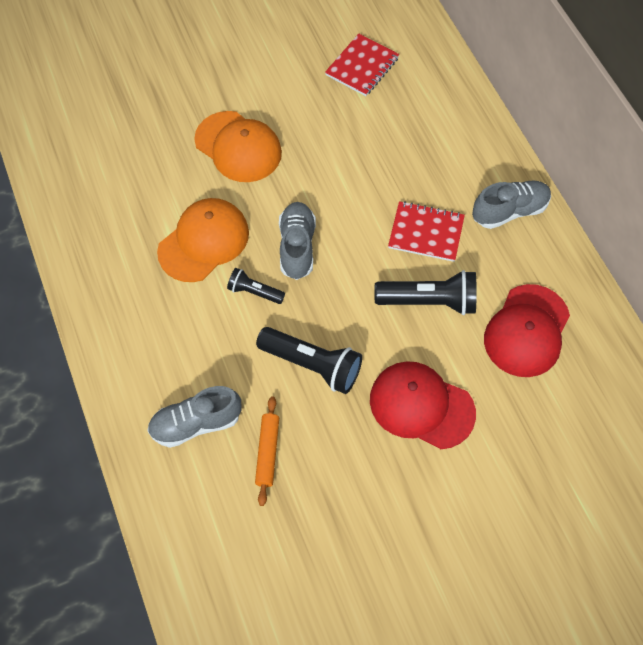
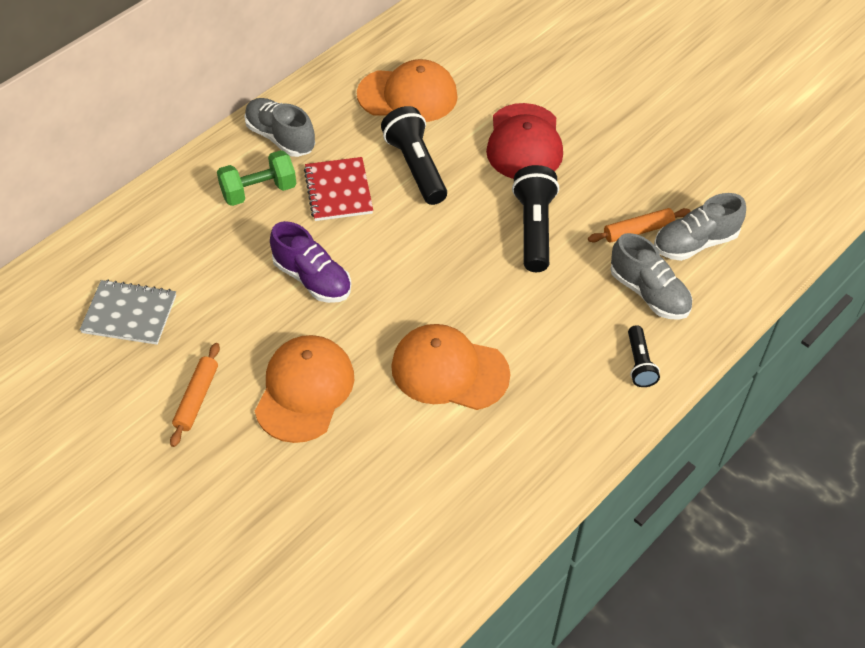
camera: 115 degrees left, 10 degrees down
(254, 292) = (484, 302): black flashlight -> black flashlight (639, 363)
(267, 85) = (196, 398): none -> orange rolling pin
(297, 247) = (411, 286): grey shoe -> grey shoe (695, 243)
(339, 184) = (312, 279): none -> purple shoe
(362, 66) = (129, 314): red notebook -> grey notebook
(451, 177) = (258, 191): none -> green dumbbell
(526, 331) = (408, 95): red cap -> orange cap

